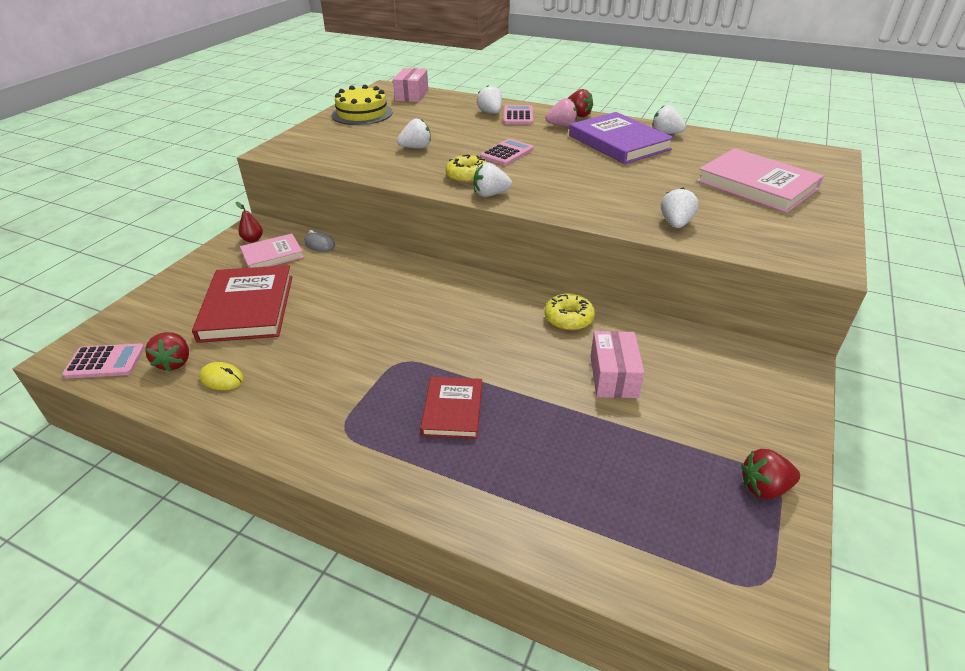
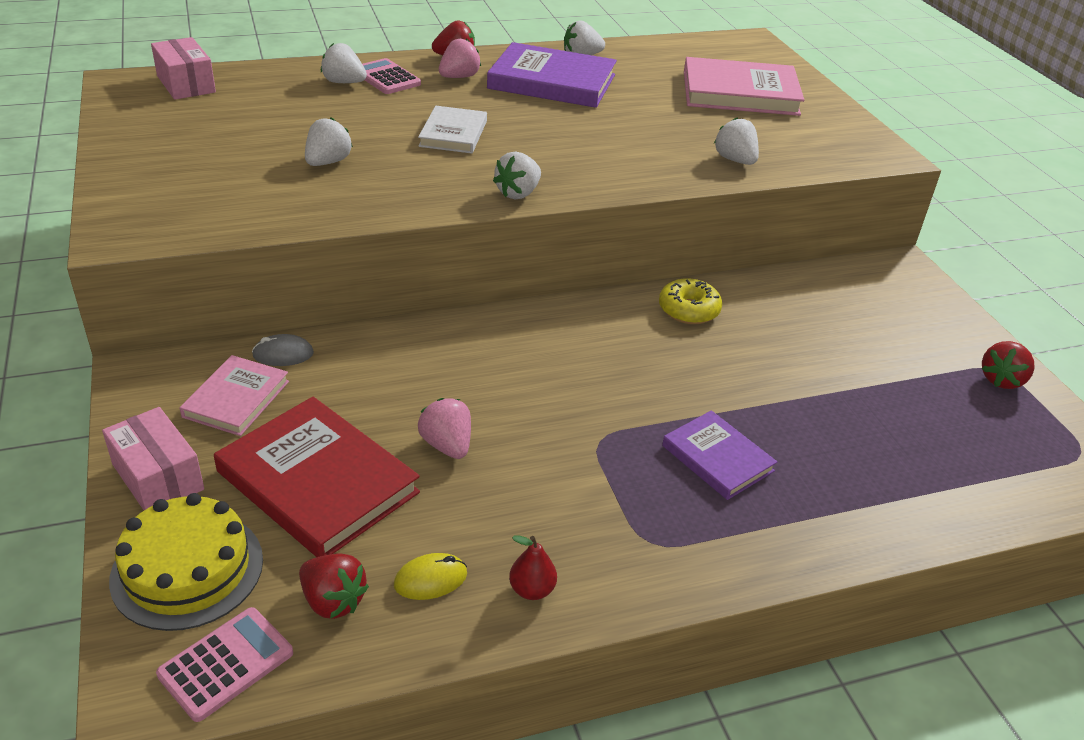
camera: 45 degrees left, 0 degrees up
(253, 239) = (167, 392): red pear -> red pear (532, 590)
(324, 322) = (447, 445): none -> pink strawberry
(362, 113) = (157, 134): yellow cake -> yellow cake (187, 569)
(452, 410) = (717, 458): red book -> purple book
(467, 176) = (456, 179): yellow donut -> none
(507, 153) = (453, 134): pink calculator -> white book
(613, 376) = (797, 347): pink box -> pink box (158, 477)

